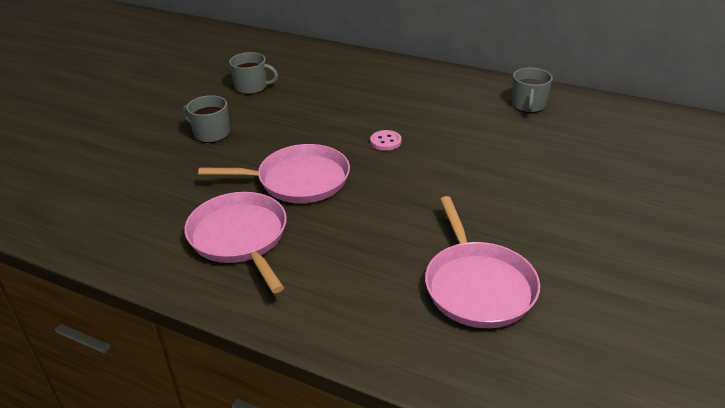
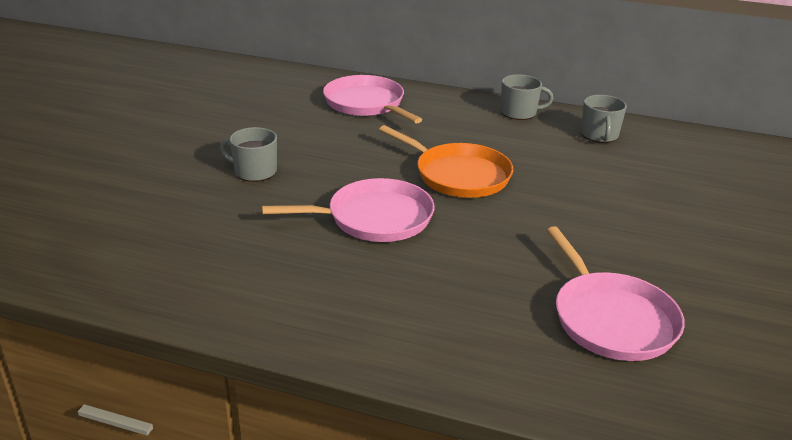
camera: 10 degrees left, 5 degrees down
(240, 237) = (327, 281): pink pan -> pink pan (366, 104)
(252, 87) = (286, 121): grey mug -> grey mug (519, 112)
(385, 141) = (458, 175): pink button -> orange pan

